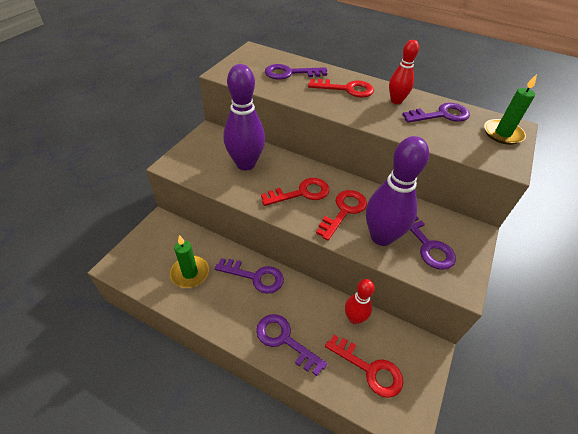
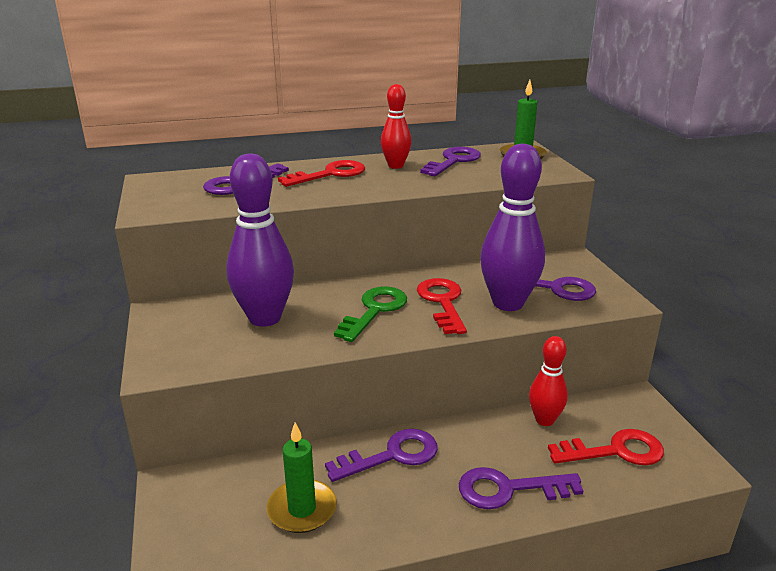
camera: 40 degrees left, 20 degrees down
(301, 193) = (375, 310): red key -> green key

